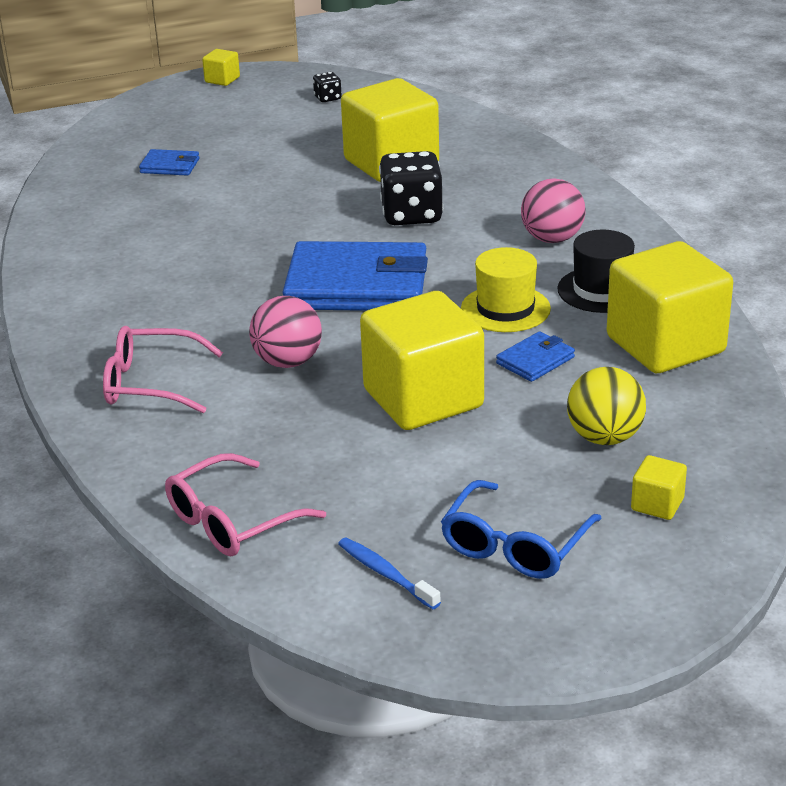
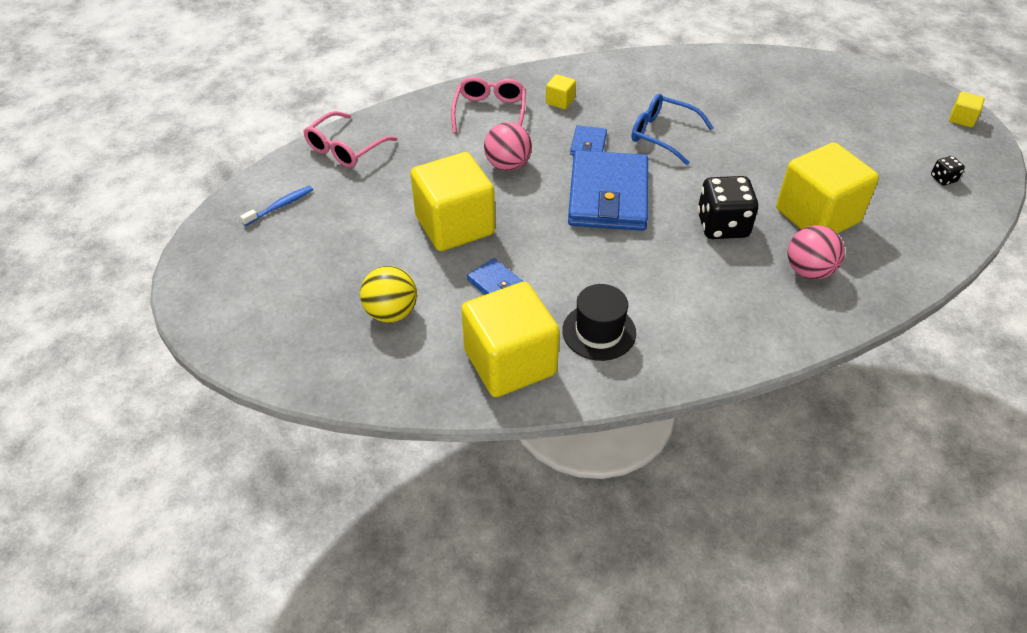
camera: 90 degrees right, 15 degrees up
(170, 166) = (789, 102): blue wallet -> blue wallet (588, 144)
(232, 521) = (345, 149): pink glasses -> pink glasses turned 105 degrees counterclockwise
(505, 309) = (571, 272): yellow hat -> none
(515, 545) = (288, 260): blue glasses -> blue glasses (662, 135)
(552, 239) = (686, 308): pink ball -> pink ball (808, 271)
(657, 504) = (309, 331): yellow cube -> yellow cube (560, 101)

